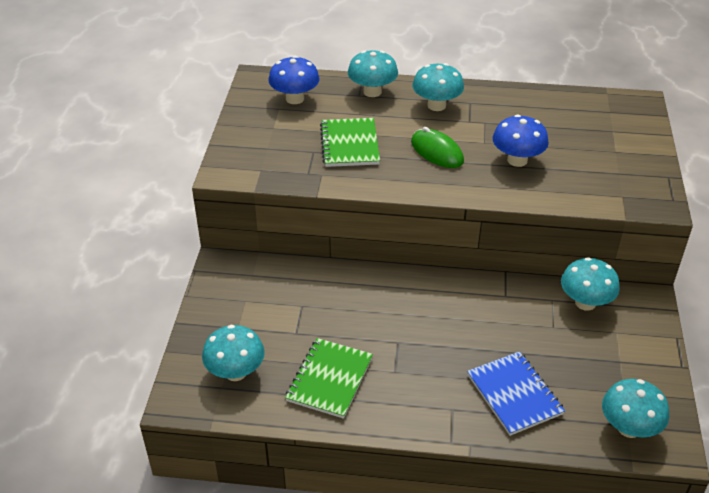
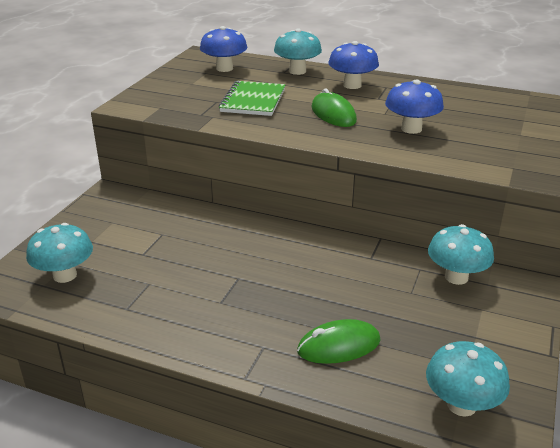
camera: 15 degrees right, 10 degrees down
(329, 379) = (151, 297): green notebook -> none
(436, 105) = (352, 85): turquoise mushroom -> blue mushroom
(514, 394) = (339, 346): blue notebook -> green mouse

